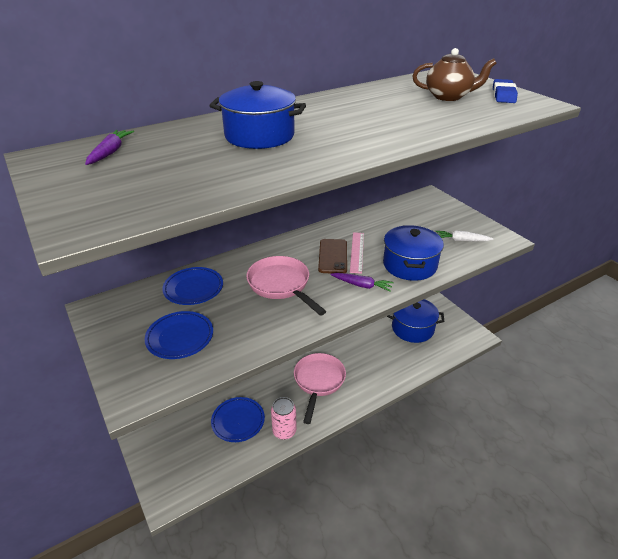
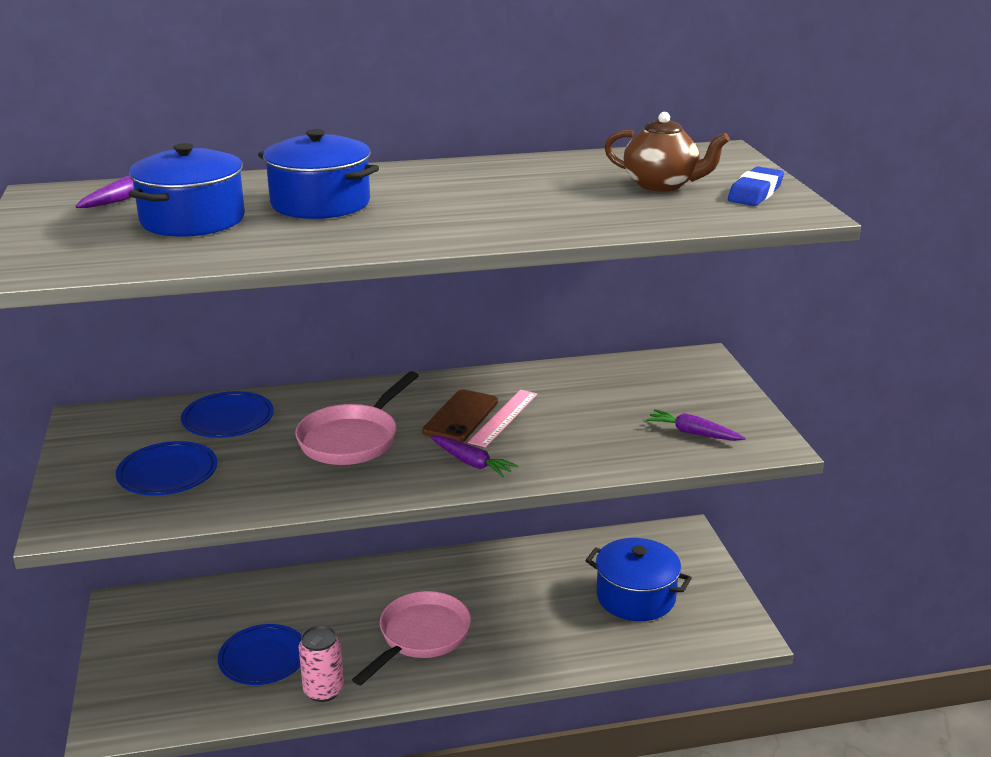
camera: 20 degrees right, 10 degrees down
(281, 285) = (352, 439): pink pan -> pink pan turned 135 degrees counterclockwise
(409, 265) = (572, 451): blue pot -> blue pot (193, 220)
(461, 240) = (693, 433): white carrot -> purple carrot

